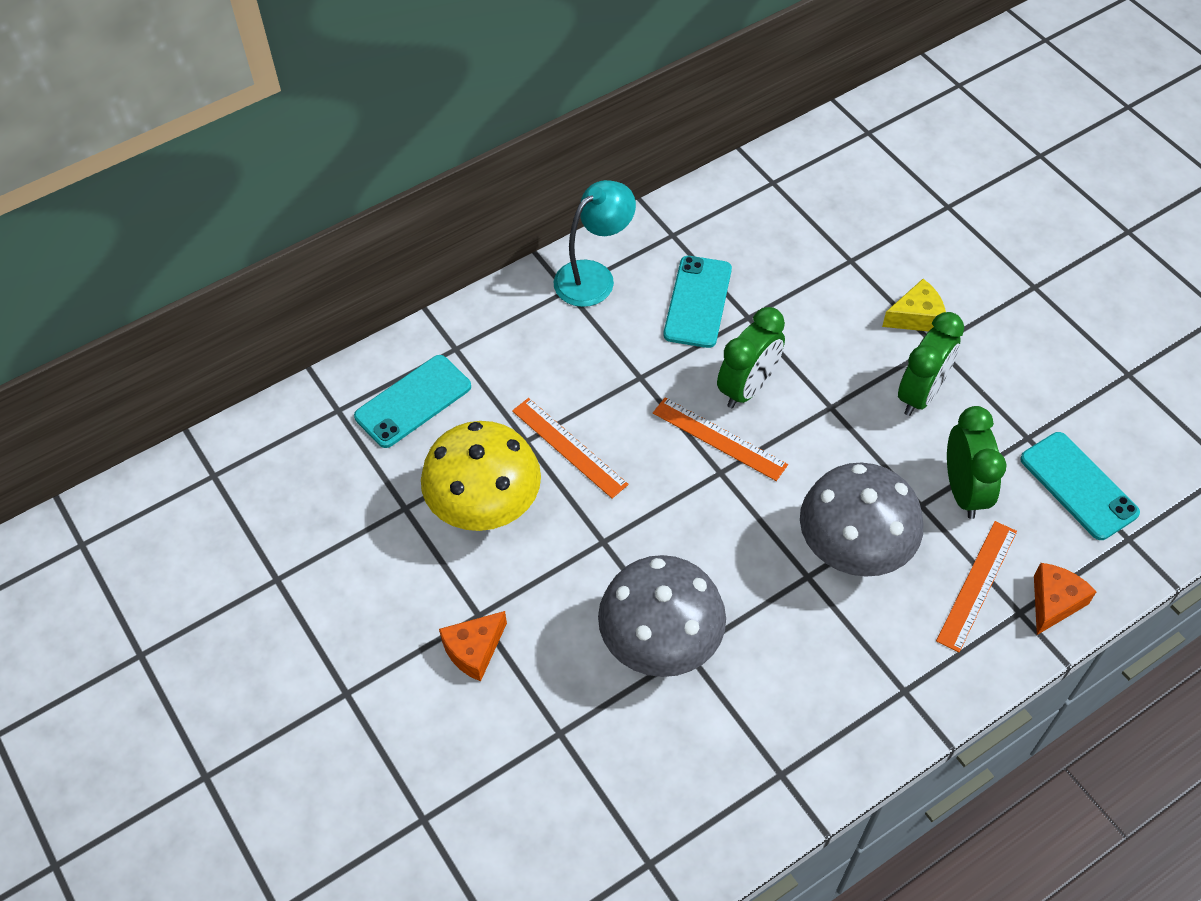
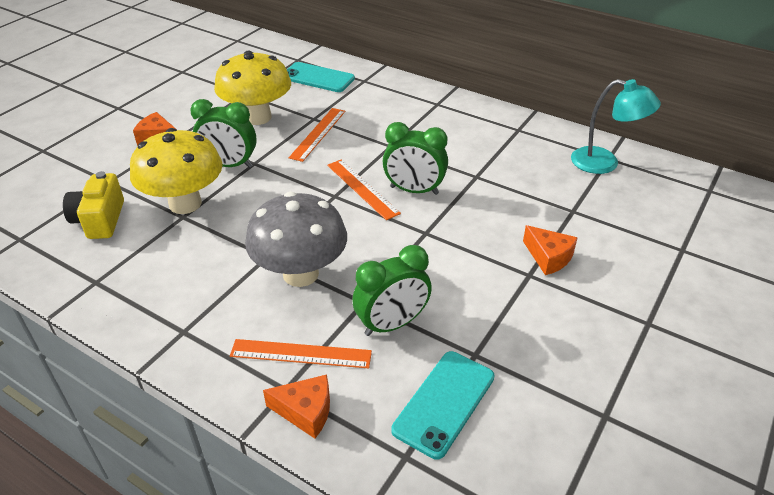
camera: 65 degrees right, 15 degrees down
(594, 276) = (456, 110): turquoise lamp -> turquoise lamp (604, 163)
(650, 754) = (100, 220): none -> yellow camera
(660, 644) = (185, 204): grey mushroom -> yellow mushroom
(697, 302) = (471, 152): turquoise phone -> none
(719, 439) = (362, 188): orange ruler -> orange ruler turned 45 degrees counterclockwise
(916, 317) = (548, 257): yellow cheese -> orange cheese
(921, 394) = (473, 277): green clock -> green clock (230, 165)

